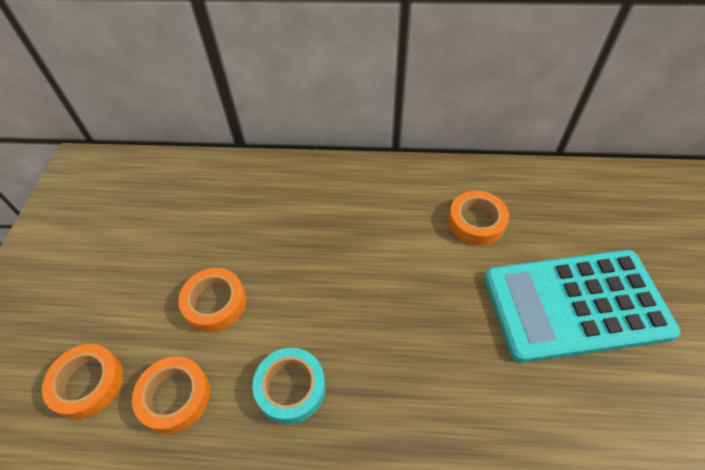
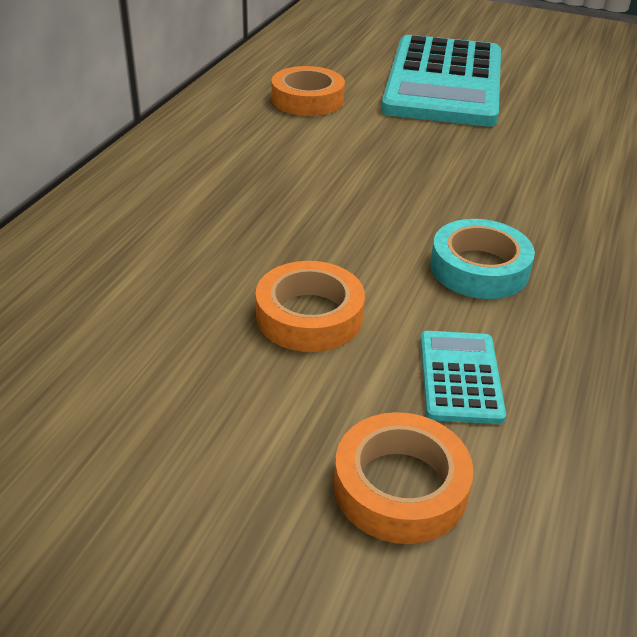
camera: 75 degrees left, 15 degrees down
(175, 397) = (460, 377): orange tape -> turquoise calculator

